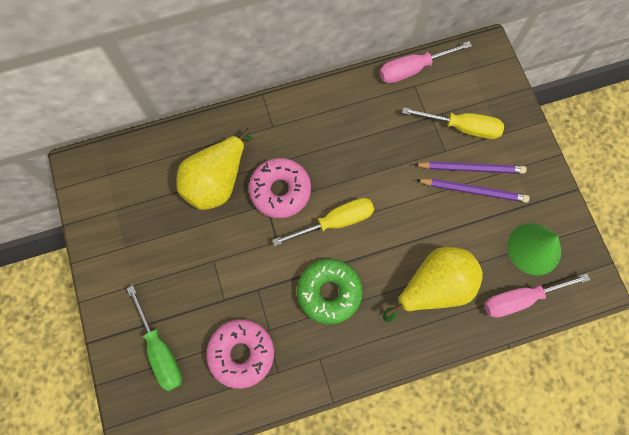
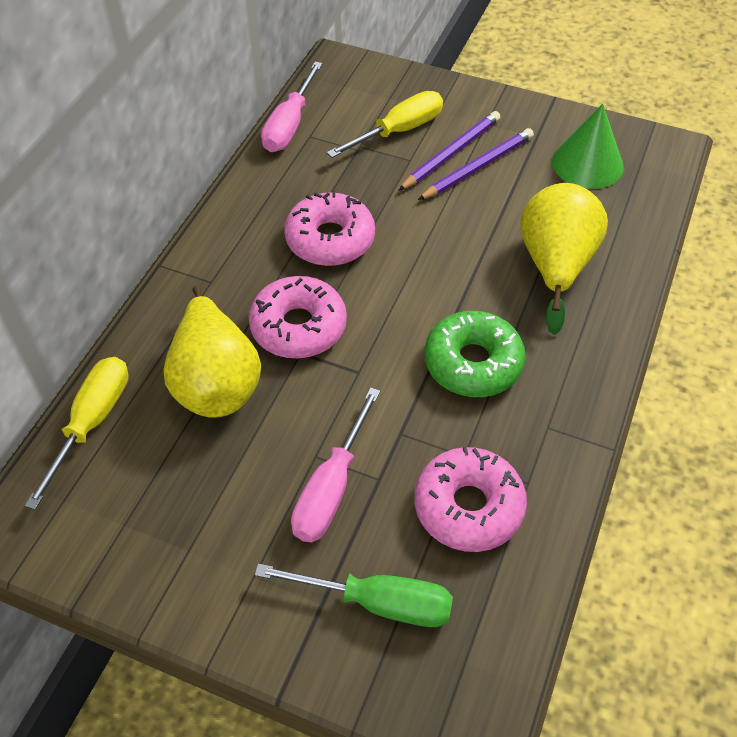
camera: 50 degrees left, 20 degrees down
(335, 221) = (392, 300): yellow screwdriver -> yellow screwdriver (92, 422)
(349, 158) = (330, 239): none -> pink donut
(520, 299) = (633, 208): pink screwdriver -> pink screwdriver (331, 488)

